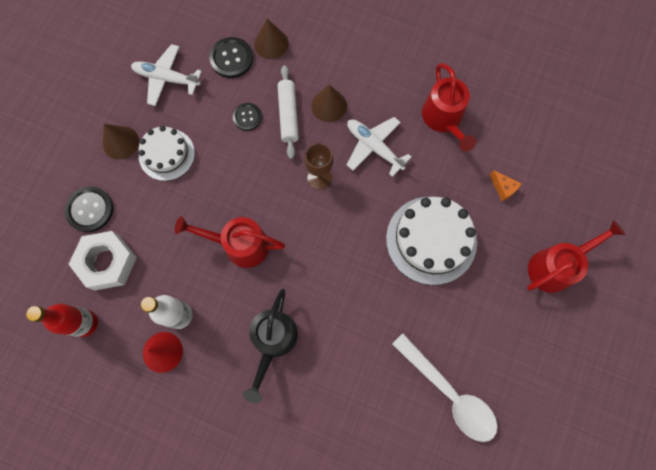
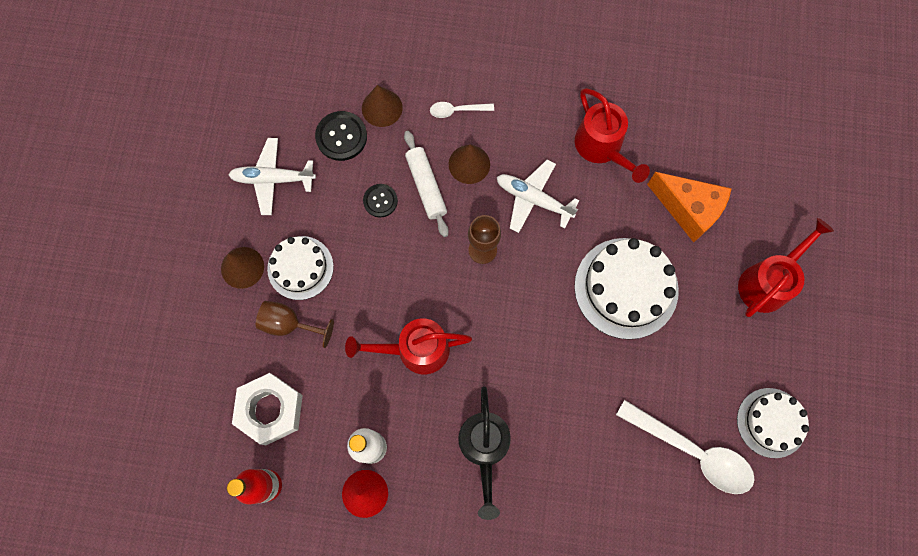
camera: 15 degrees left, 0 degrees up
(90, 209) = (231, 354): black button -> none
(143, 197) = (289, 324): none -> brown goblet
(331, 60) = (457, 110): none -> white spoon
(503, 188) = (688, 210): orange cheese -> orange cheese, size x2.17
(525, 387) = (771, 422): none -> white cake

